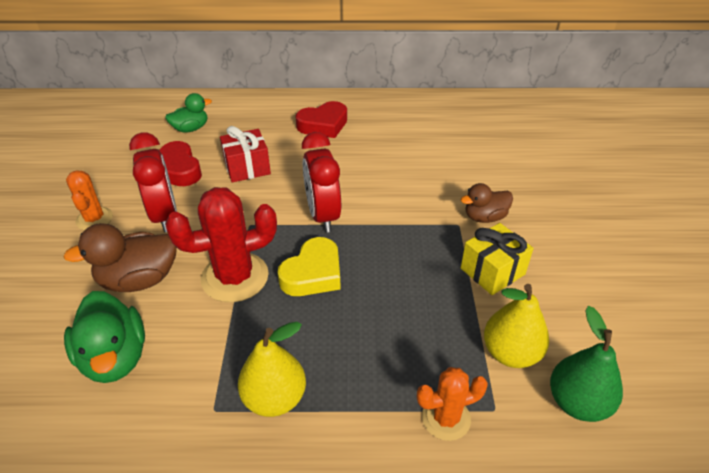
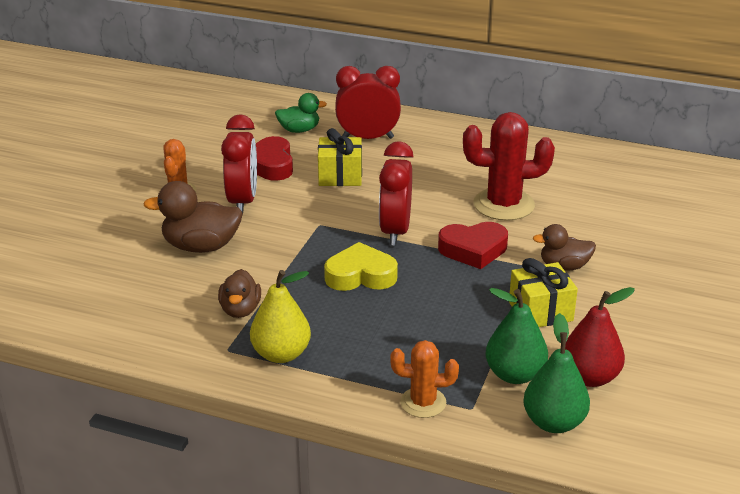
camera: 20 degrees right, 10 degrees down
(115, 357) = (160, 297): green duck -> none
(209, 350) = (240, 310): none -> brown duck
(235, 277) = (286, 263): red cactus -> red cactus (503, 205)
(247, 168) = (340, 176): red gift -> yellow gift
(256, 125) = (368, 138): none -> red clock
(313, 273) = (360, 275): yellow heart -> yellow heart turned 150 degrees counterclockwise
(323, 125) = (440, 151): red heart -> red heart (473, 250)
(510, 353) = (514, 374): yellow pear -> green pear
(575, 335) = (589, 377): none -> red pear

